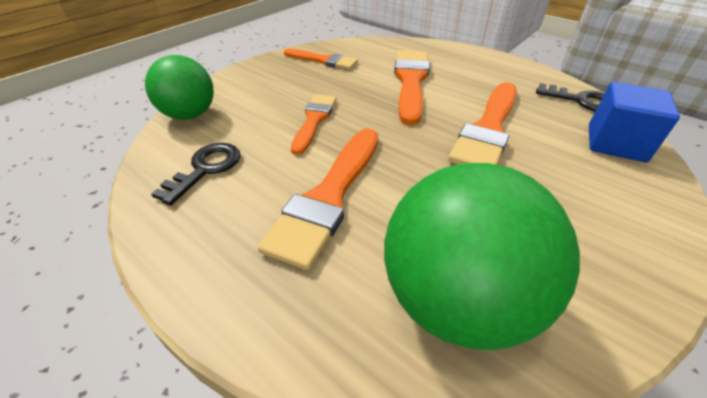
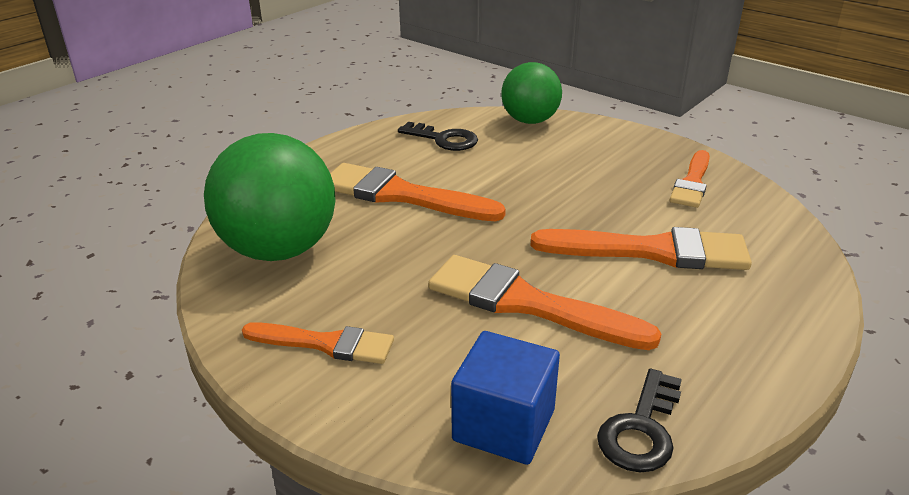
camera: 90 degrees right, 10 degrees down
(314, 120) = (530, 183): orange brush -> orange brush (326, 344)

